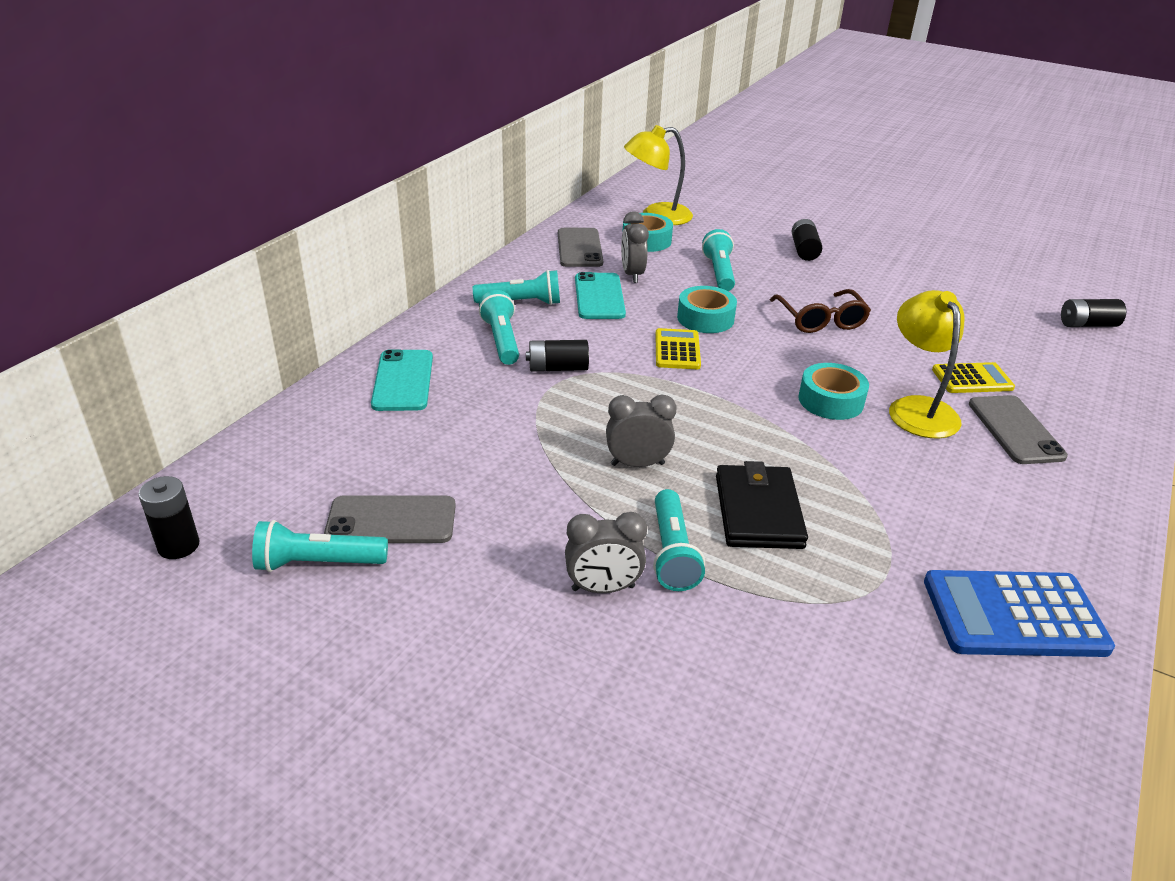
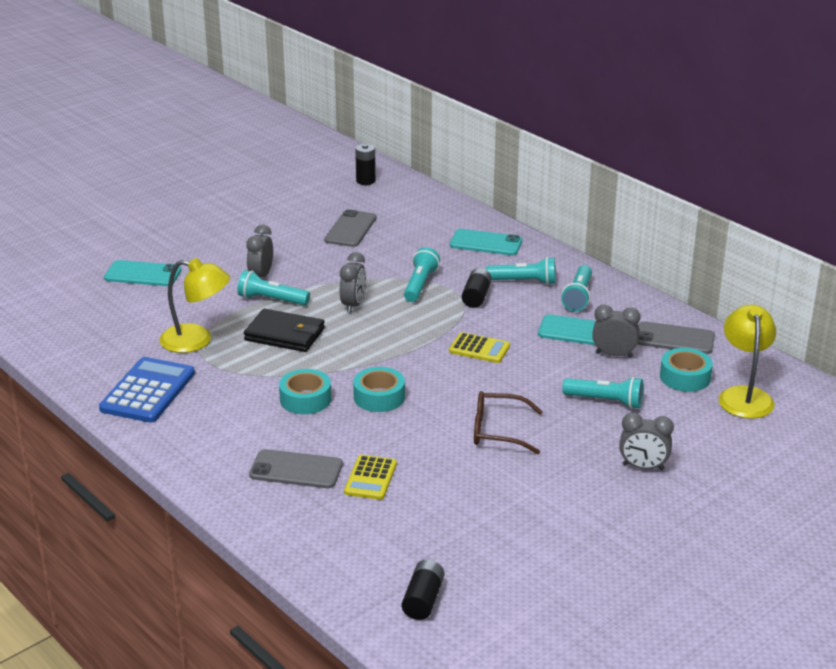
camera: 110 degrees right, 5 degrees down
(318, 563) = (331, 210): turquoise flashlight -> turquoise flashlight (420, 285)
(684, 780) = (143, 274): none -> turquoise phone
(705, 318) = (523, 373): turquoise tape -> turquoise tape (305, 399)
(804, 250) = (643, 467): black battery -> grey clock
(917, 408) = (348, 433): yellow lamp -> yellow lamp (197, 340)

